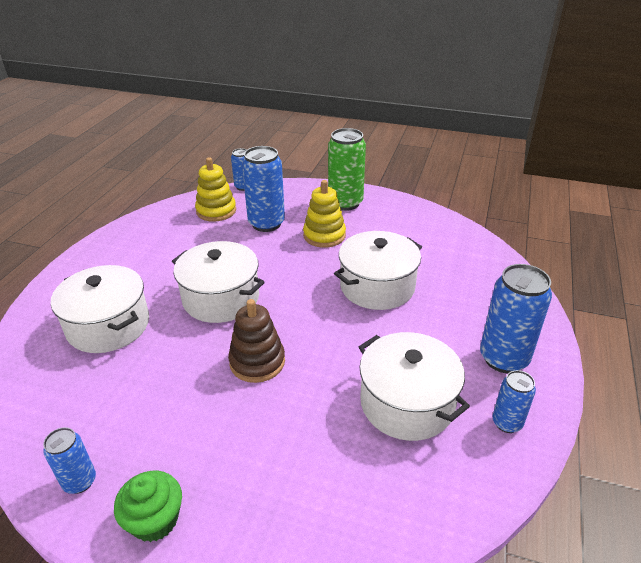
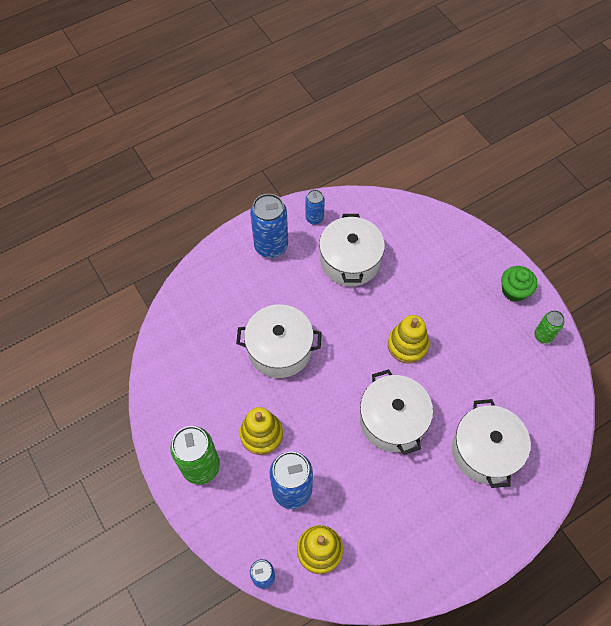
camera: 140 degrees left, 25 degrees up
(80, 481) = (543, 336): blue can -> green can
(257, 362) = (407, 345): brown stacking toy -> yellow stacking toy

